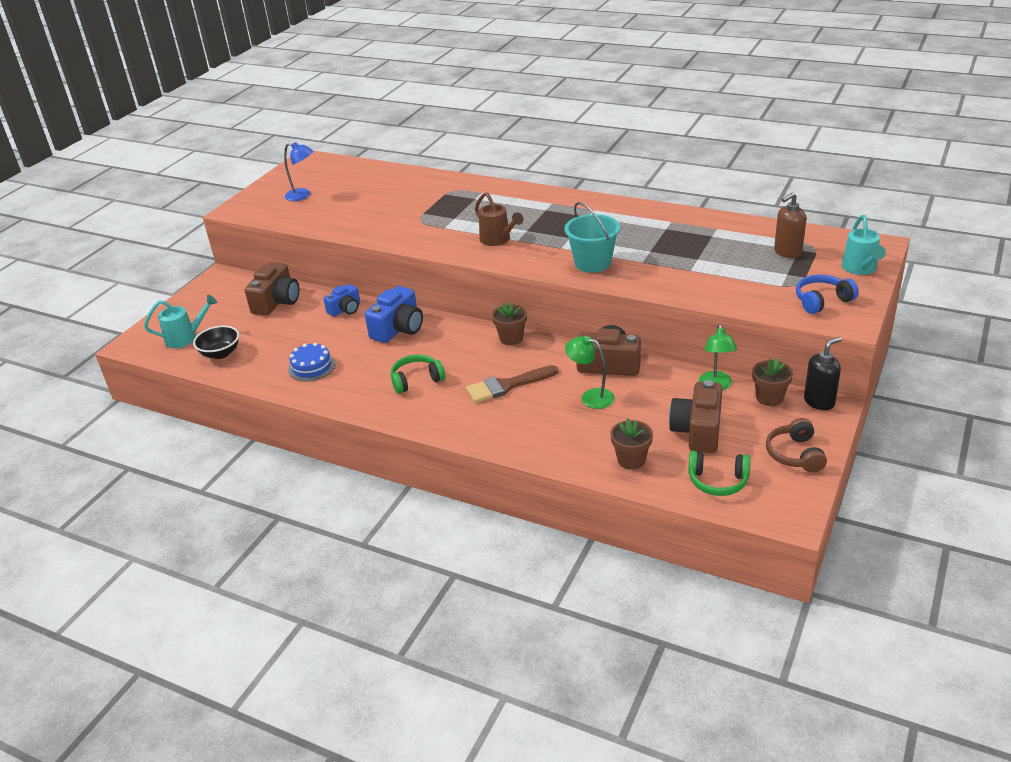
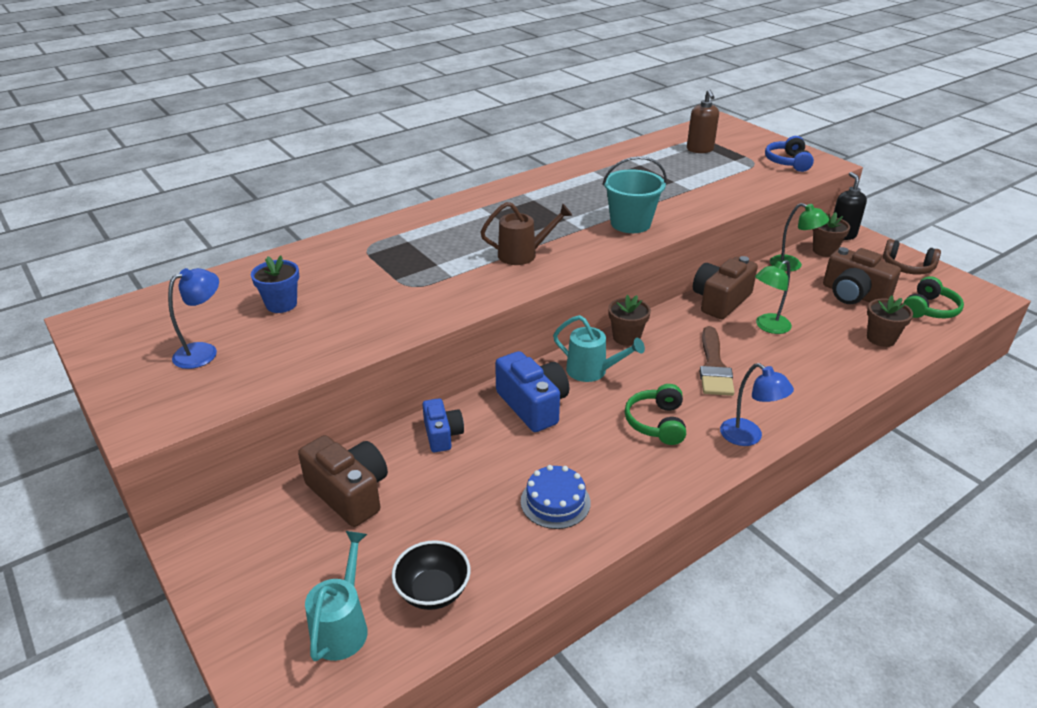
camera: 65 degrees left, 0 degrees up
(364, 194) = (281, 304): none -> blue flower pot
(430, 422) = (748, 437): none -> blue lamp
(860, 269) = (751, 137): turquoise watering can -> turquoise watering can (592, 371)

